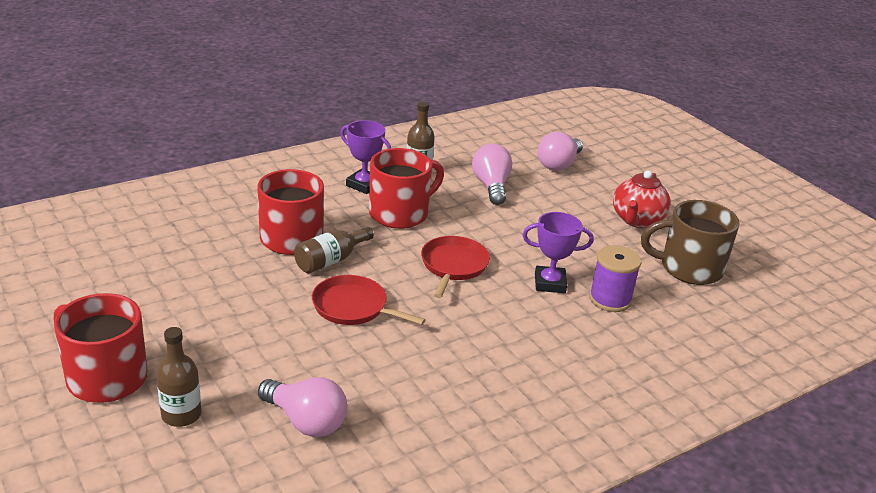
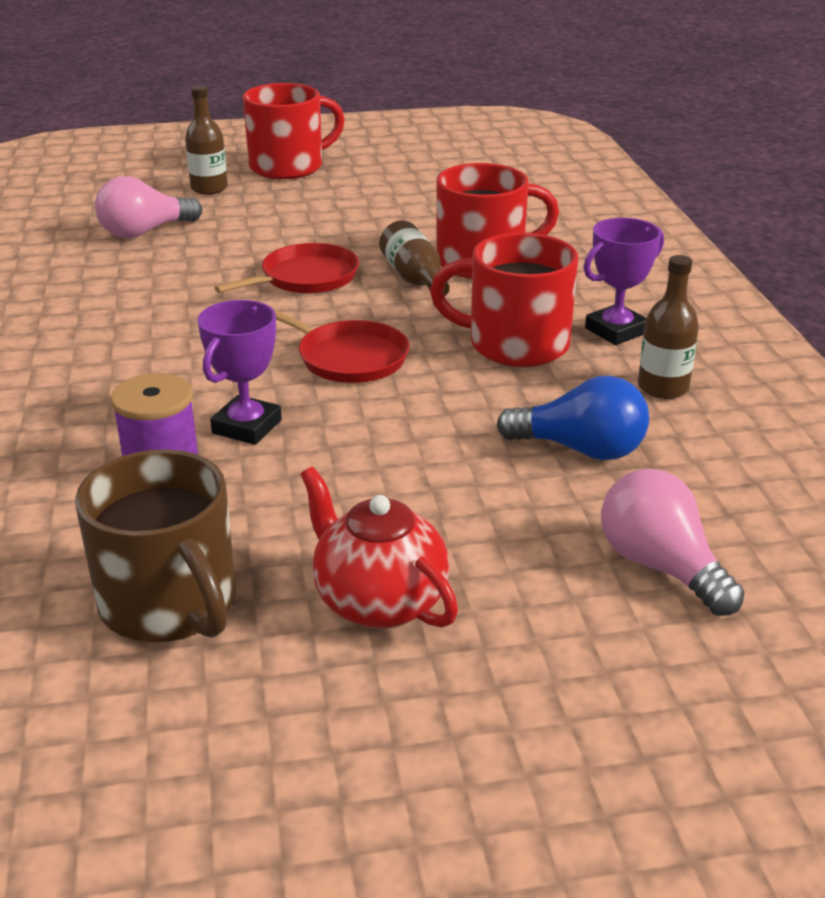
camera: 115 degrees right, 0 degrees up
(400, 213) = (515, 344): red mug -> red mug turned 120 degrees clockwise
(491, 186) = (581, 449): pink light bulb -> blue light bulb
(689, 268) = (170, 604): brown mug -> brown mug turned 120 degrees clockwise

